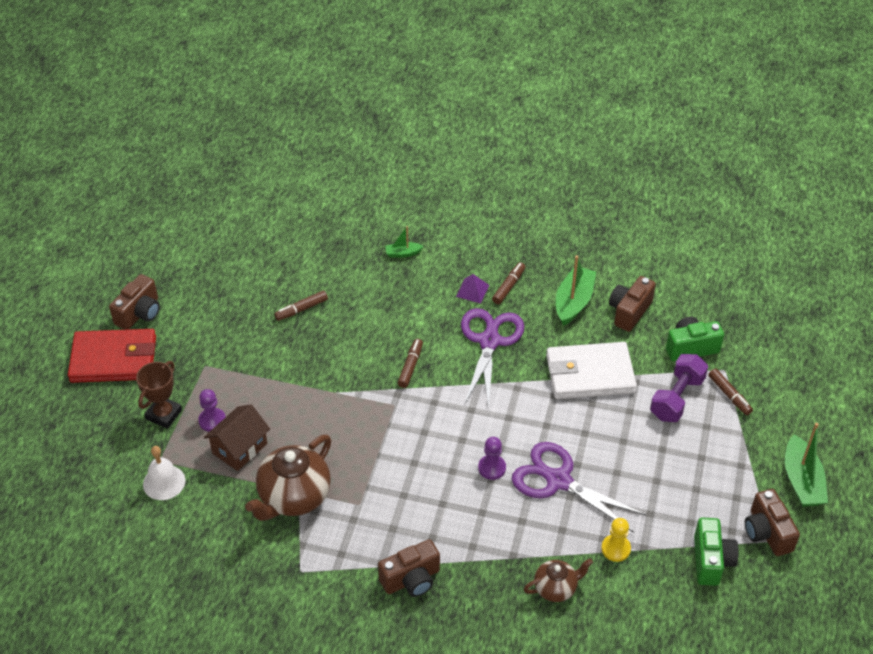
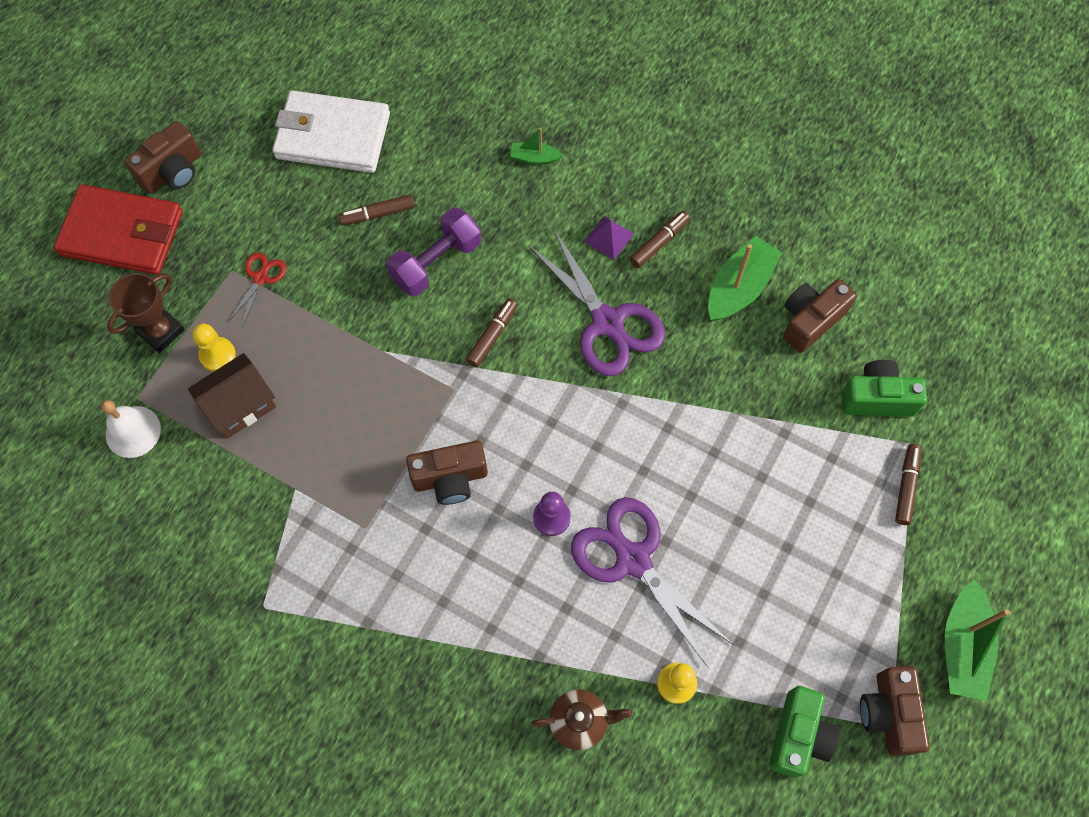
camera: 15 degrees right, 20 degrees up
(212, 420) = (217, 355): purple pawn -> yellow pawn
(228, 366) = (260, 278): none -> red scissors
(293, 497) = (286, 496): brown teapot -> none
(411, 579) = (398, 657): brown camera -> brown camera (450, 478)
(489, 341) = (607, 322): purple scissors -> purple scissors turned 120 degrees clockwise
(589, 374) = (726, 406): white wallet -> white wallet (332, 136)
(677, 398) = (832, 473): purple dumbbell -> purple dumbbell (436, 262)
(729, 395) = (906, 486): brown marker -> brown marker turned 150 degrees counterclockwise

